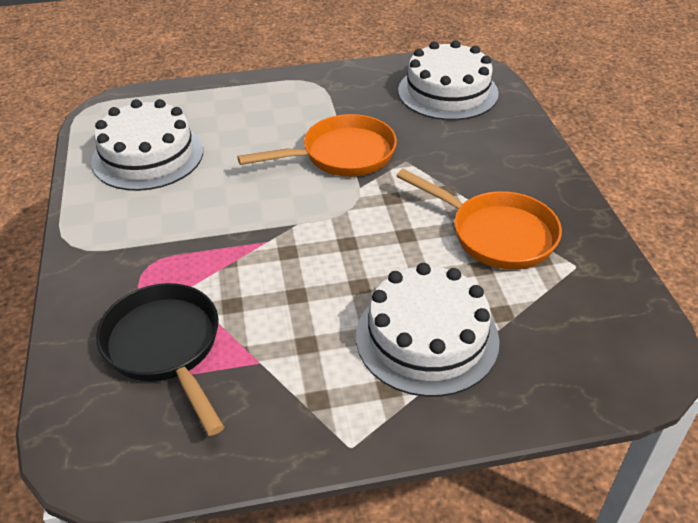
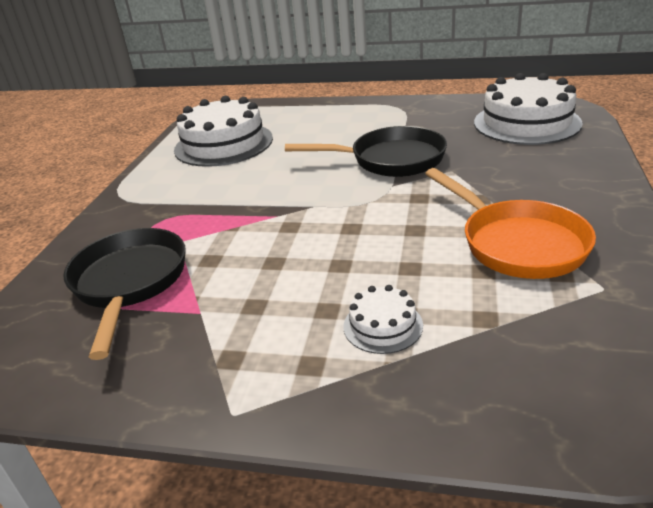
camera: 25 degrees right, 10 degrees down
(341, 155) = (390, 160): orange pan -> black pan
(427, 338) = (383, 325): white cake -> white cake, size x0.47

